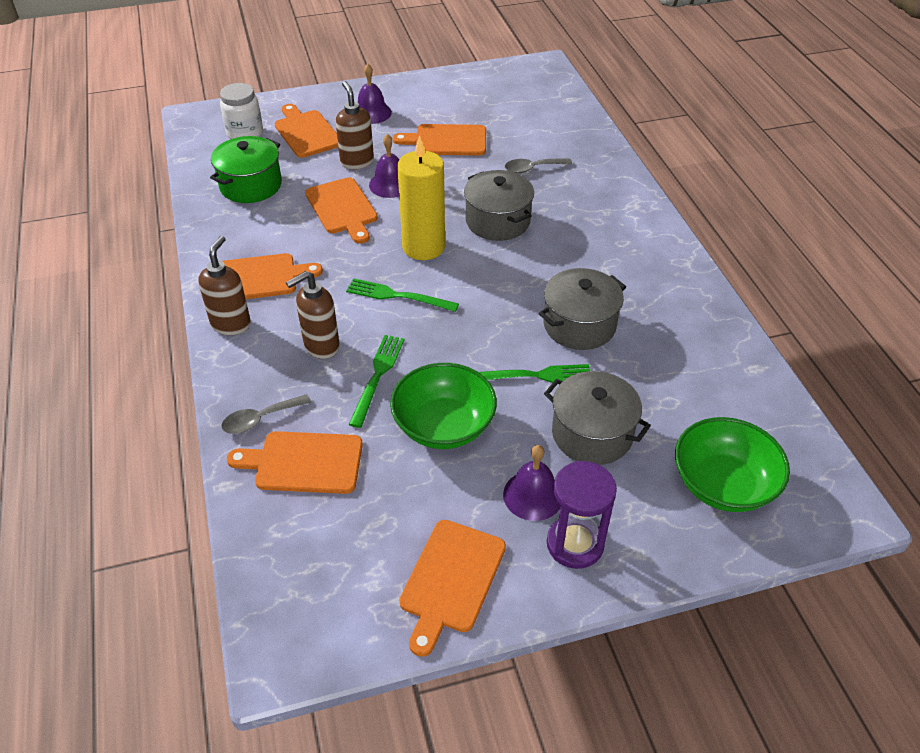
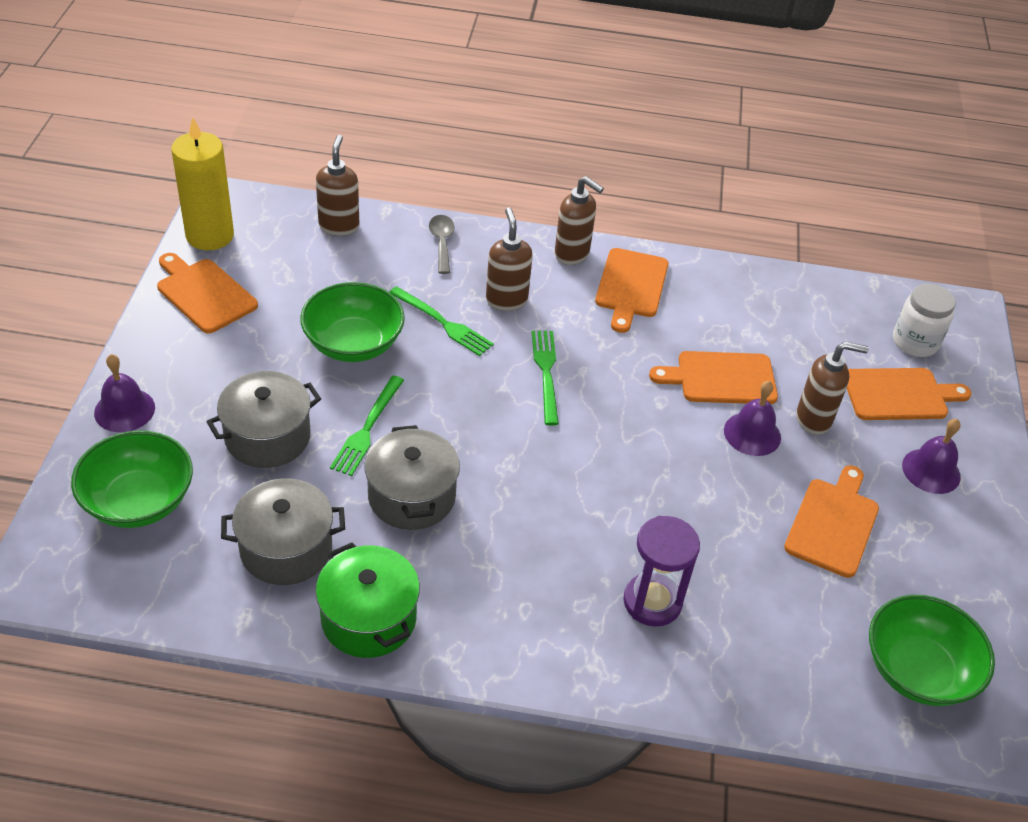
camera: 110 degrees right, 0 degrees up
(251, 185) = (799, 320): green pot -> green pot (369, 618)
(274, 514) = (339, 226): none -> brown soap dispenser
(303, 463) = (377, 253): orange cutting board -> none
(397, 296) = (546, 372): green fork -> green fork turned 45 degrees counterclockwise
(423, 247) = (616, 420): yellow candle -> yellow candle (210, 236)
(498, 221) = (630, 504): grey pot -> grey pot (286, 549)
(530, 100) = (917, 670): none -> green bowl
(532, 168) = (729, 589): grey spoon -> none
(533, 495) = (237, 369): purple bell -> purple bell (124, 410)
(575, 544) = (172, 373): purple hourglass -> purple hourglass (652, 602)

